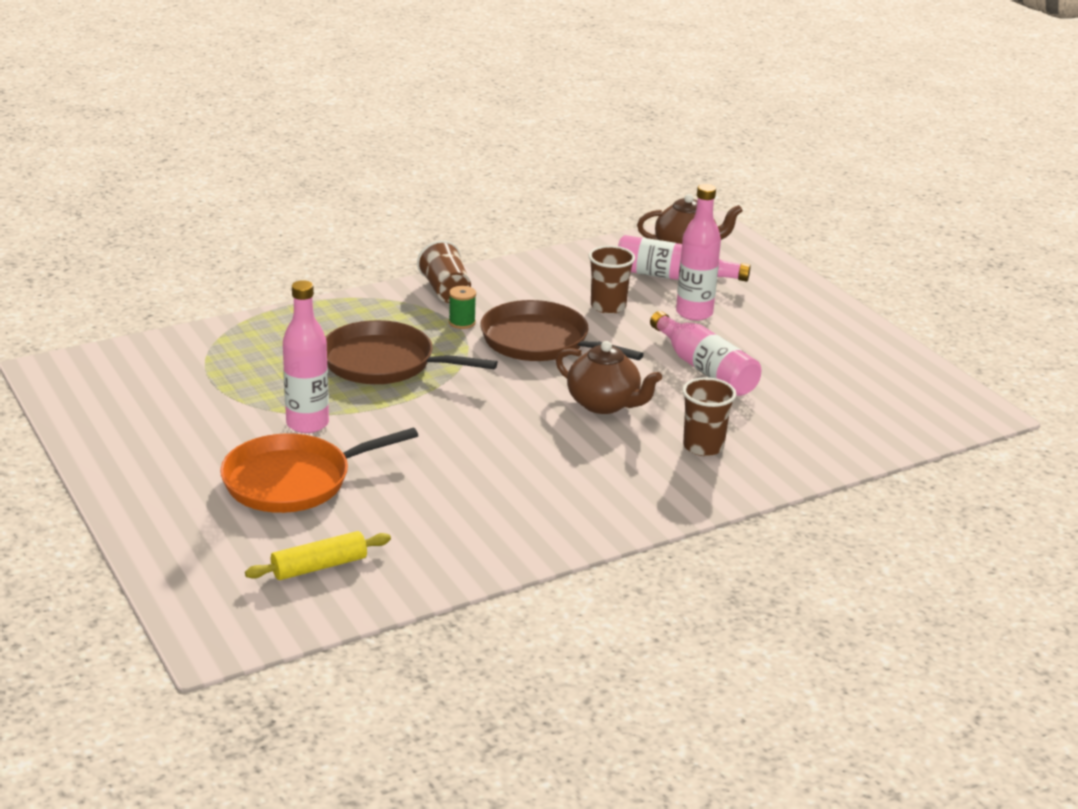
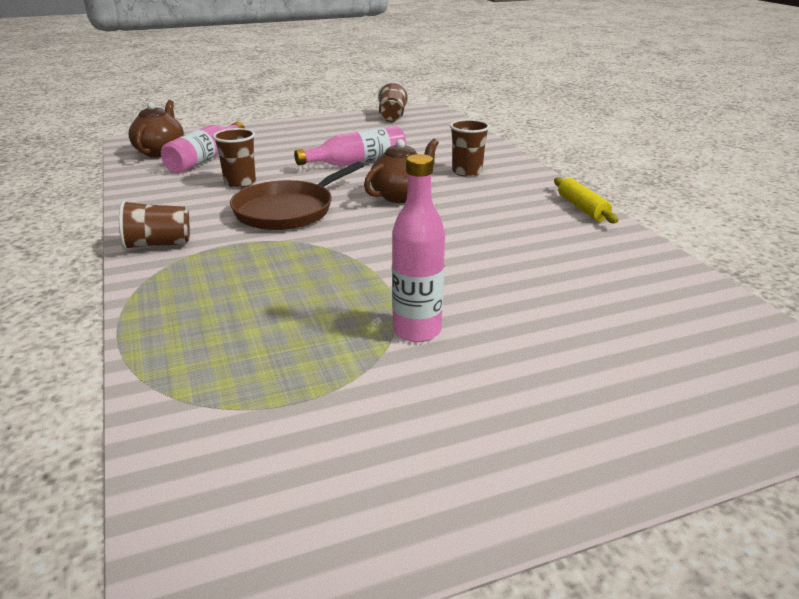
camera: 80 degrees left, 0 degrees up
(293, 481) = (536, 341): orange pan -> none
(319, 566) = (689, 329): yellow rolling pin -> yellow rolling pin (582, 208)
(384, 363) = (296, 282): brown pan -> none
(462, 322) = (231, 240): green spool -> none
(694, 313) = (269, 158): pink bottle -> none
(920, 382) = (392, 116): none -> brown cup

